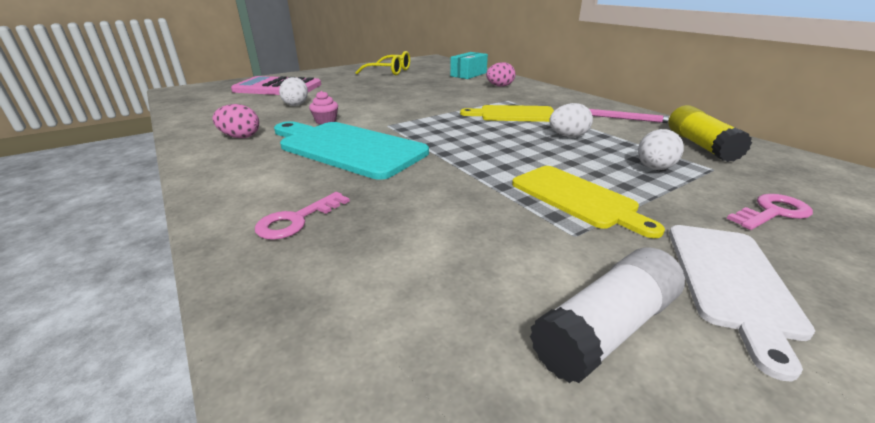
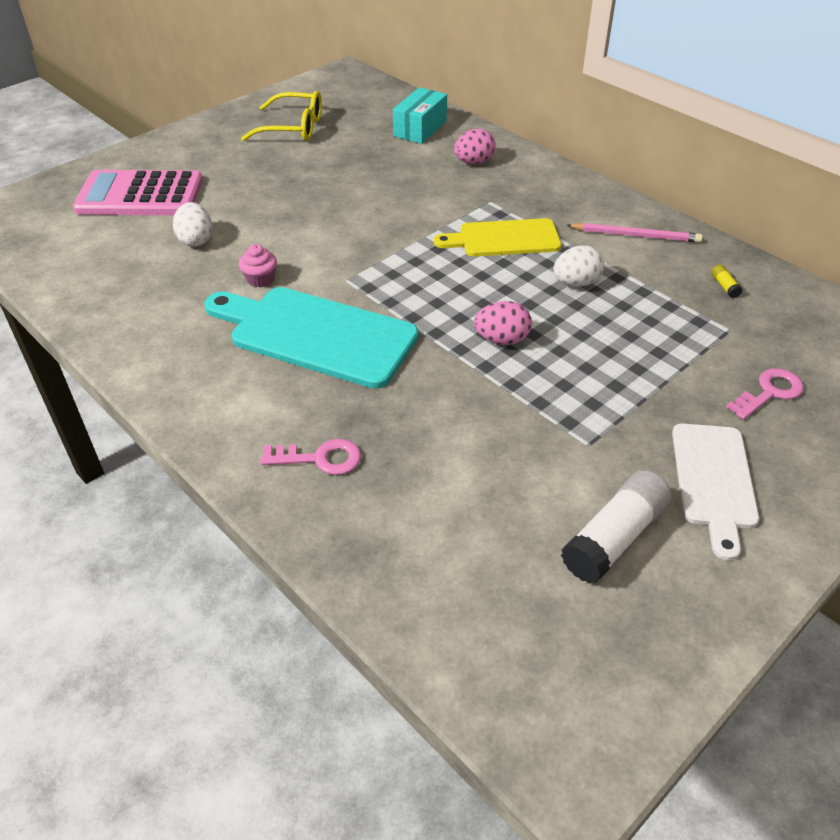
camera: 10 degrees left, 15 degrees up
(240, 137) = (166, 326): pink egg -> pink egg (501, 339)
(297, 220) = (319, 458): pink key -> pink key turned 120 degrees counterclockwise
(577, 198) = (589, 393): yellow cutting board -> none
(654, 168) = (669, 336): white egg -> none
(700, 145) = (724, 286): yellow glue stick -> yellow glue stick, size x0.41

